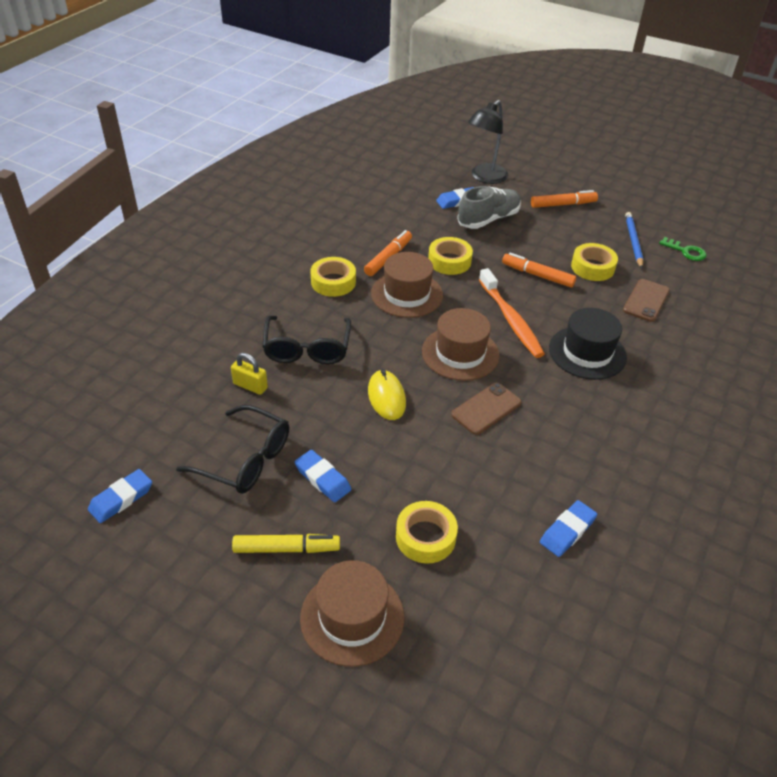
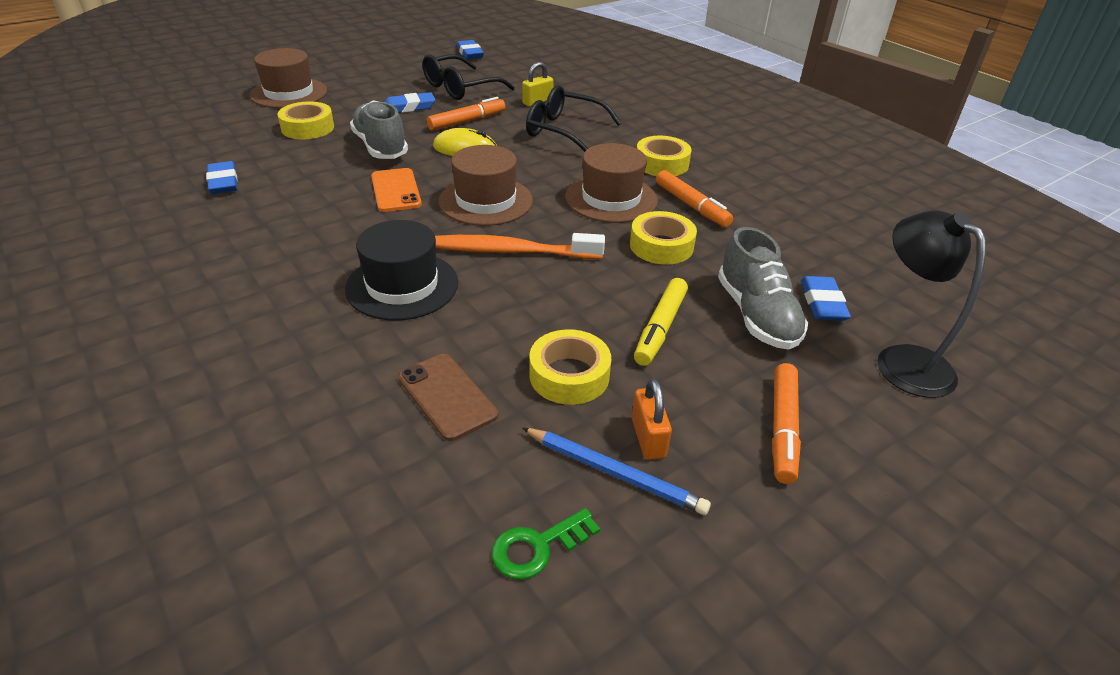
camera: 115 degrees right, 5 degrees down
(286, 549) = (366, 86): yellow marker -> yellow marker (660, 328)
(423, 456) = (380, 147): none -> grey shoe
(486, 409) = (396, 190): brown phone -> orange phone
(537, 275) = (585, 308): orange marker -> orange marker (467, 121)
(605, 237) = (648, 438): none -> orange padlock

